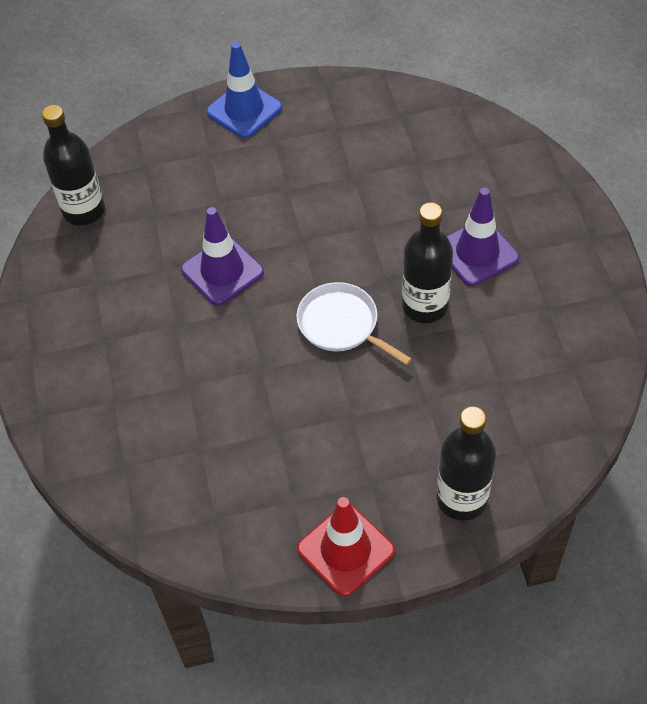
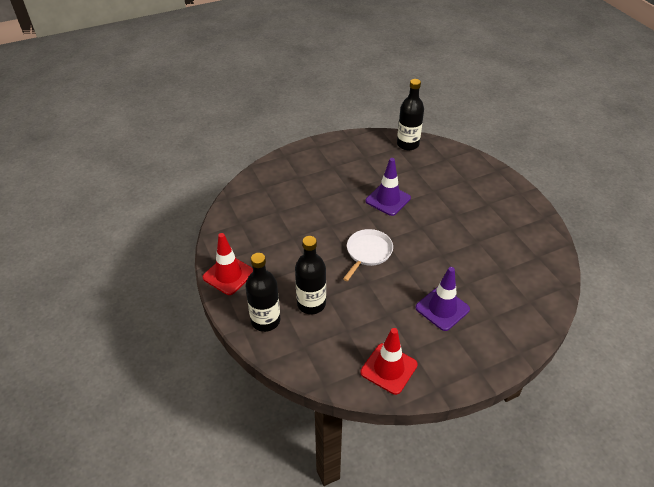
camera: 75 degrees right, 10 degrees down
(244, 110) = (505, 188): blue traffic cone -> none
(425, 306) = (392, 288): black bottle -> black bottle (311, 304)
(576, 343) = (388, 368): none -> red traffic cone

